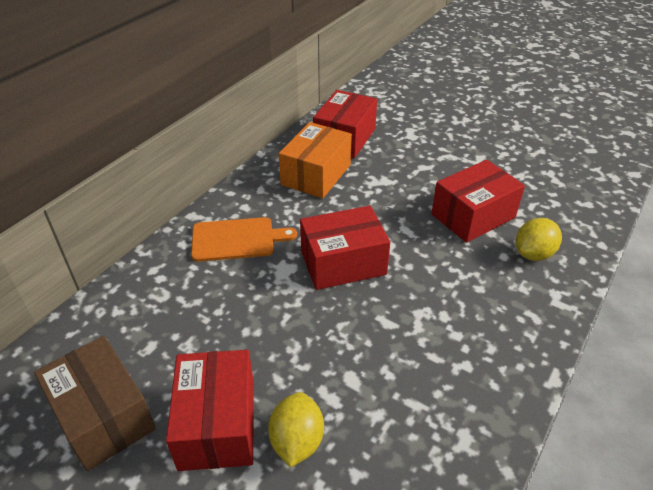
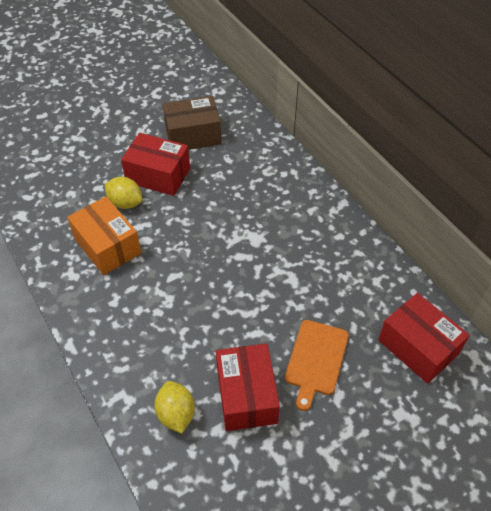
camera: 115 degrees right, 10 degrees up
(237, 239) = (302, 221): orange cutting board -> orange cutting board (316, 360)
(316, 174) = (363, 299): orange box -> orange box (107, 246)
(343, 263) = (242, 274): red box -> none

